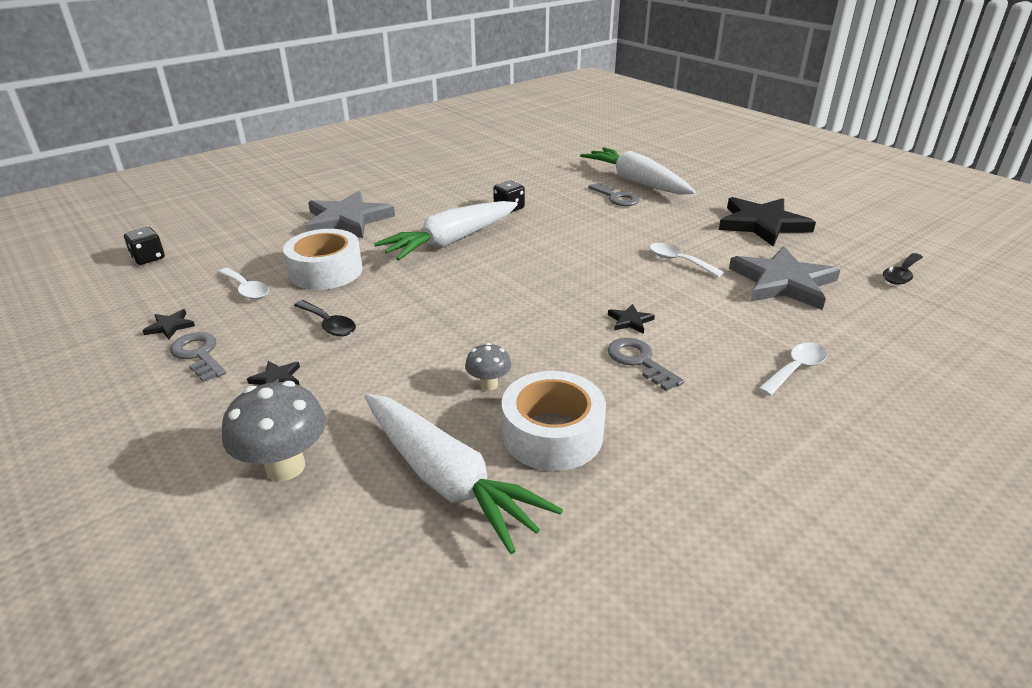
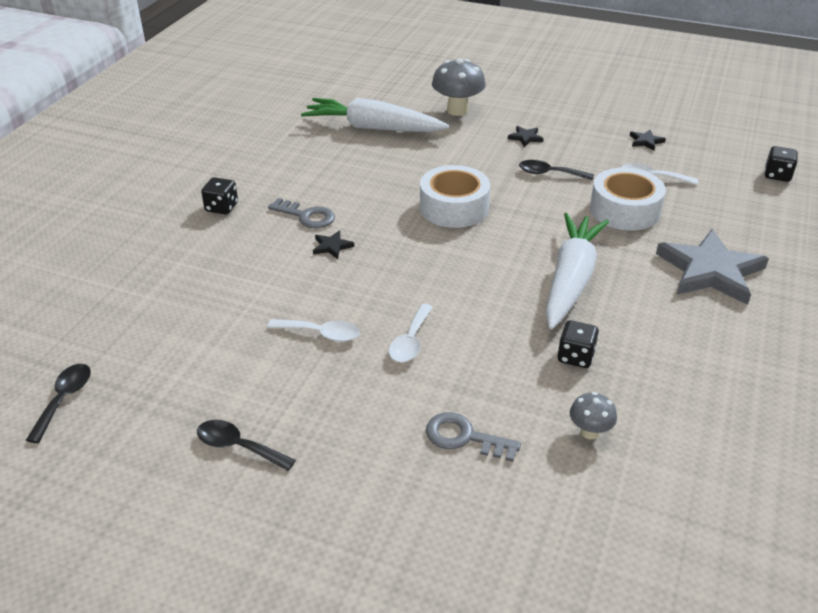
camera: 150 degrees right, 5 degrees up
(198, 354) = (594, 134): grey key -> none
(488, 384) = (396, 172): grey mushroom -> grey mushroom (589, 432)
(552, 434) = (335, 160): white tape -> white tape (454, 207)
(636, 182) = (465, 499): white carrot -> none
(745, 407) = (221, 207): none -> black dice
(762, 224) = (238, 447): black star -> black spoon
(783, 282) = (202, 339): grey star -> none
(796, 369) = (187, 246): white spoon -> white spoon (410, 341)

